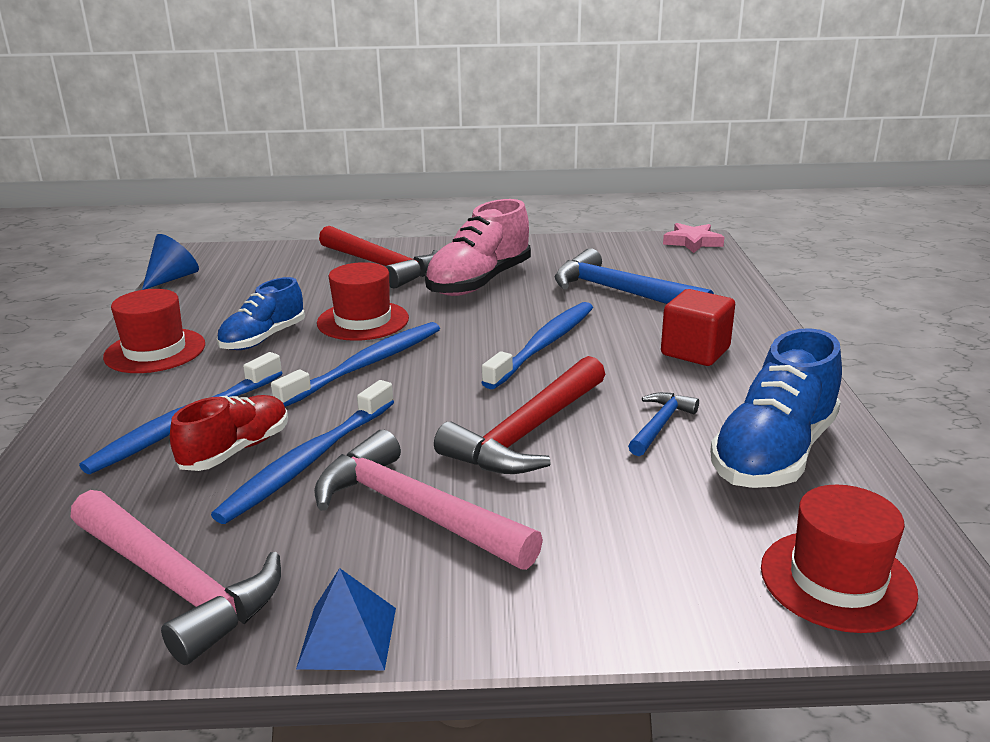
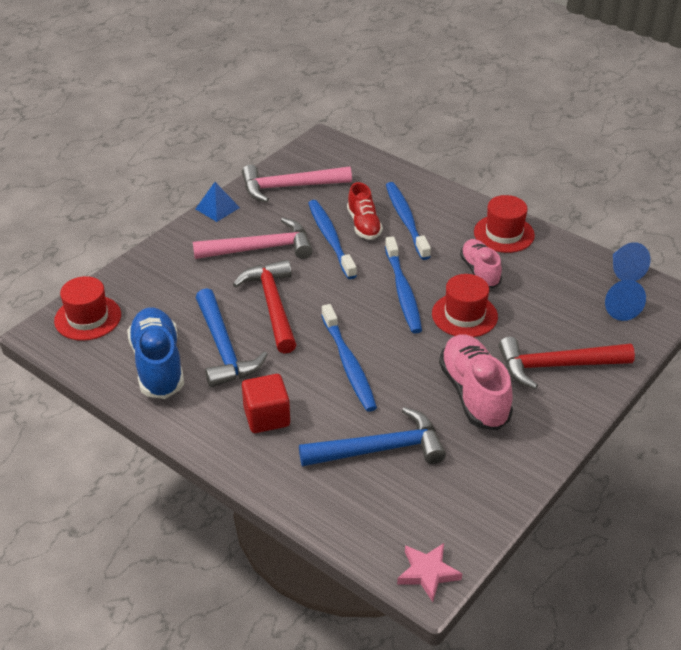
camera: 130 degrees right, 15 degrees up
(249, 266) = (619, 309): none -> blue cone
(263, 338) = (480, 271): blue shoe -> pink shoe
(660, 425) = (224, 348): blue hammer -> blue hammer, size x1.94

